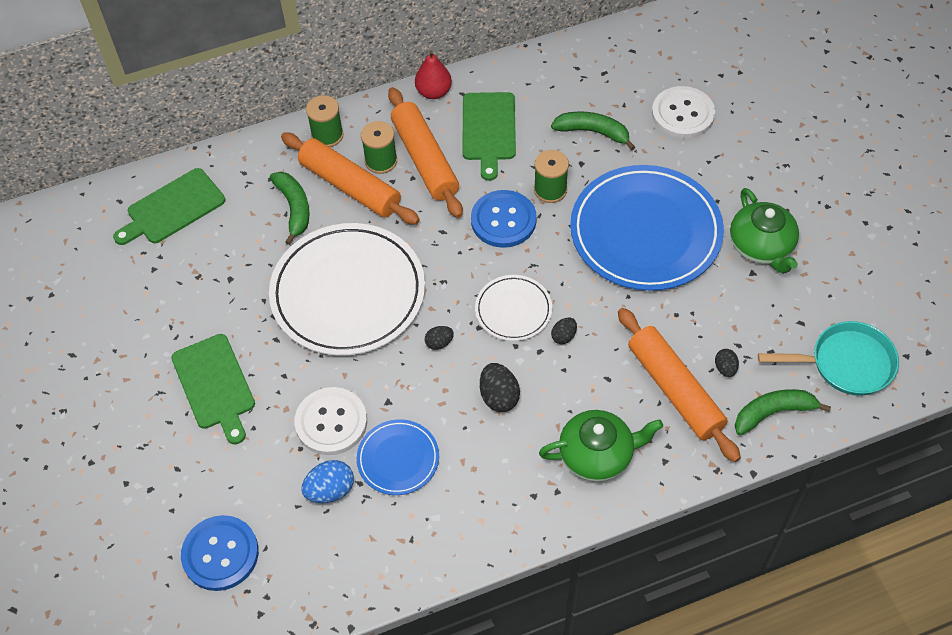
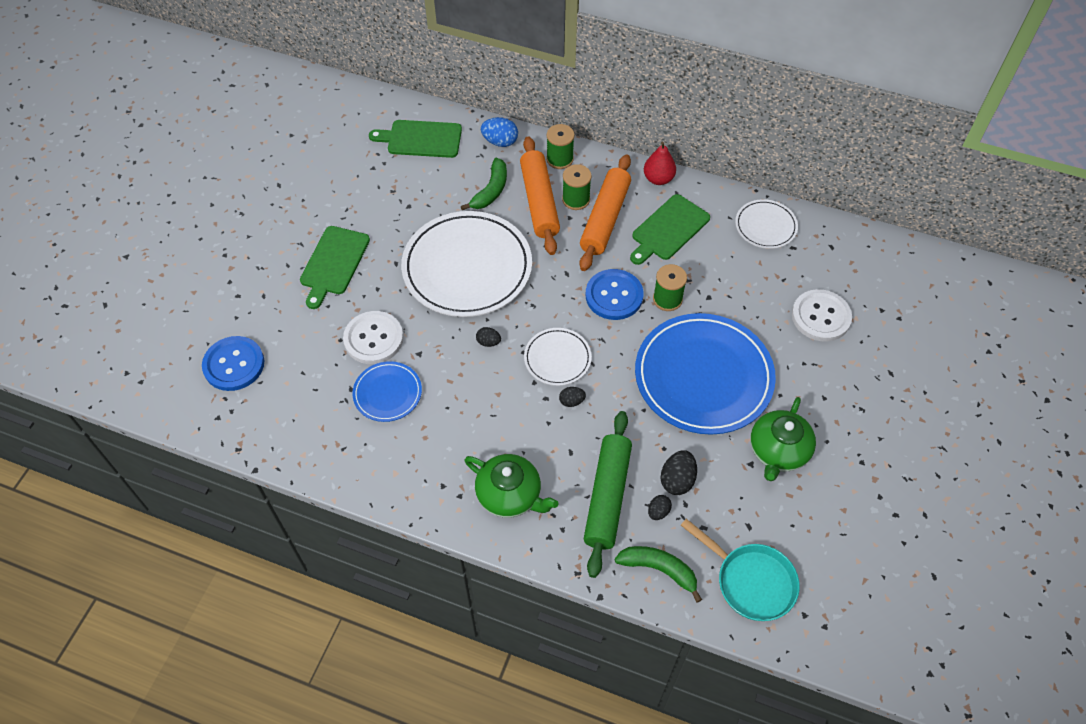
camera: 40 degrees right, 0 degrees up
(330, 490) = (330, 379): blue egg -> blue egg (500, 142)
(499, 396) = (488, 406): black egg -> black egg (677, 480)
(564, 70) = (765, 226): none -> white plate
(593, 132) = (740, 282): green banana -> none
(675, 390) = (607, 497): orange rolling pin -> green rolling pin

